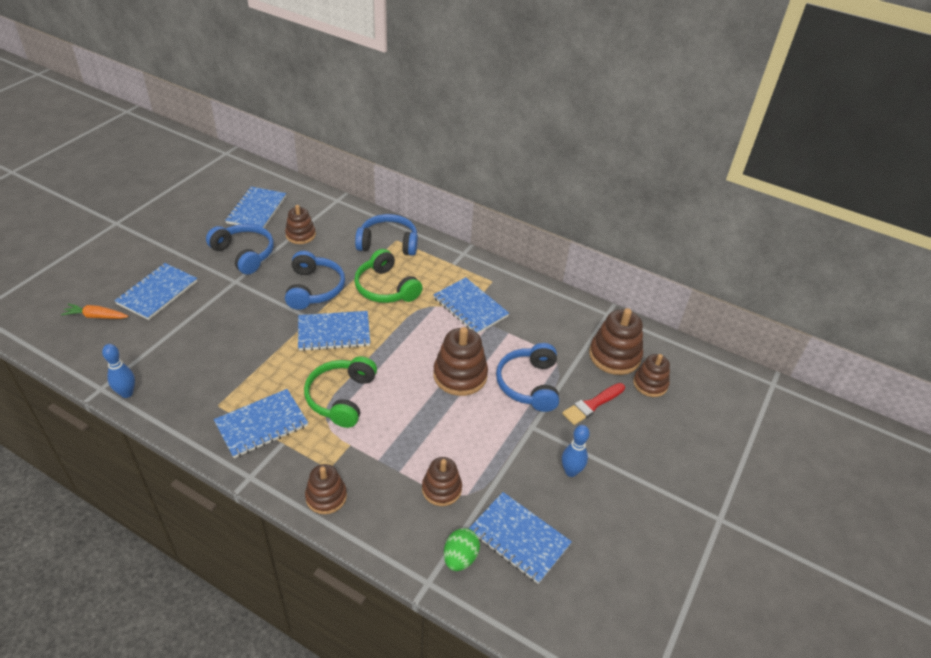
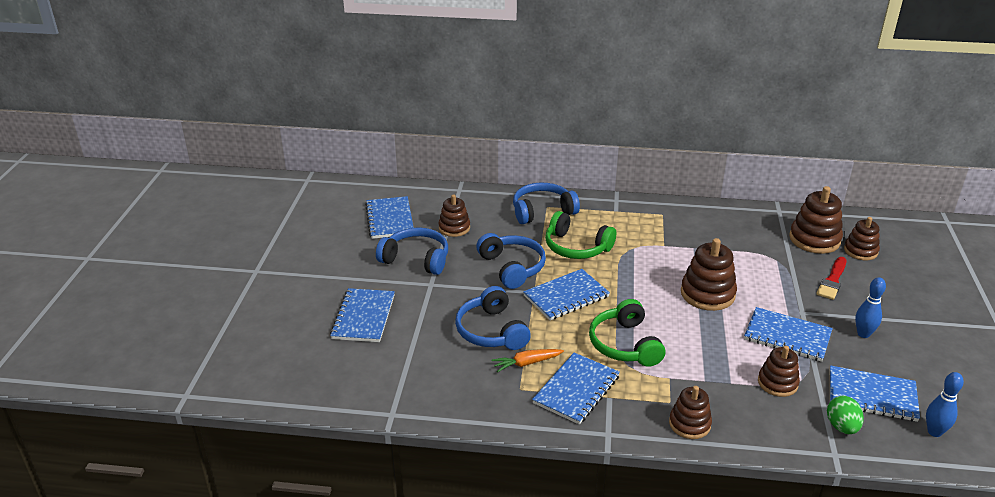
camera: 20 degrees left, 10 degrees down
(96, 316) = (322, 356): orange carrot -> orange carrot (526, 363)
(127, 393) = (422, 409): blue bowling pin -> blue bowling pin (934, 432)
(470, 307) = (664, 240): blue notebook -> blue notebook (787, 336)
(529, 384) = (769, 282): blue headphones -> blue headphones (491, 331)

